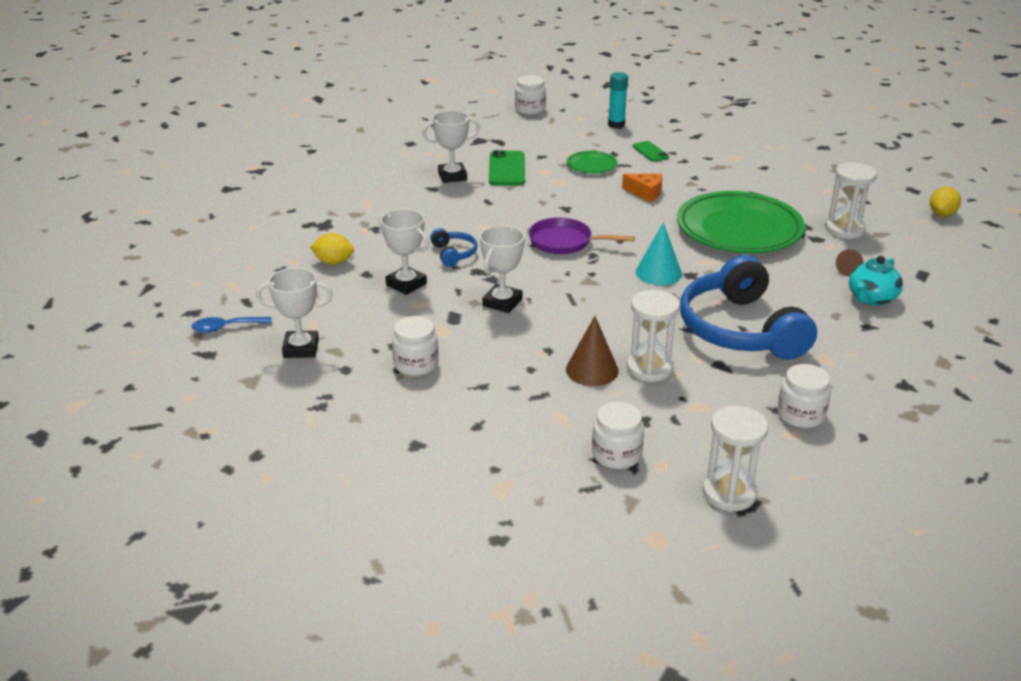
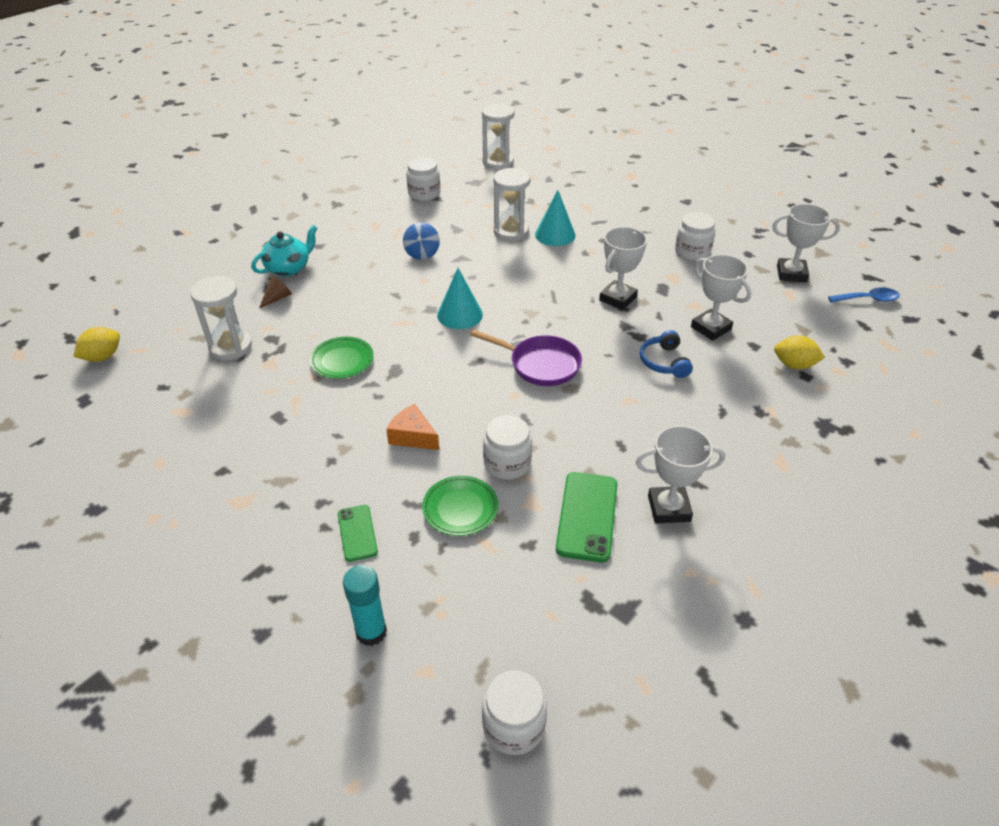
camera: 170 degrees left, 10 degrees up
(592, 370) = (555, 235): brown cone -> turquoise cone
(616, 454) = (556, 185): white jar -> white jar (507, 463)
(739, 229) = (342, 360): green plate -> green plate, size x0.45
(740, 329) = (422, 253): blue headphones -> blue spinning top

